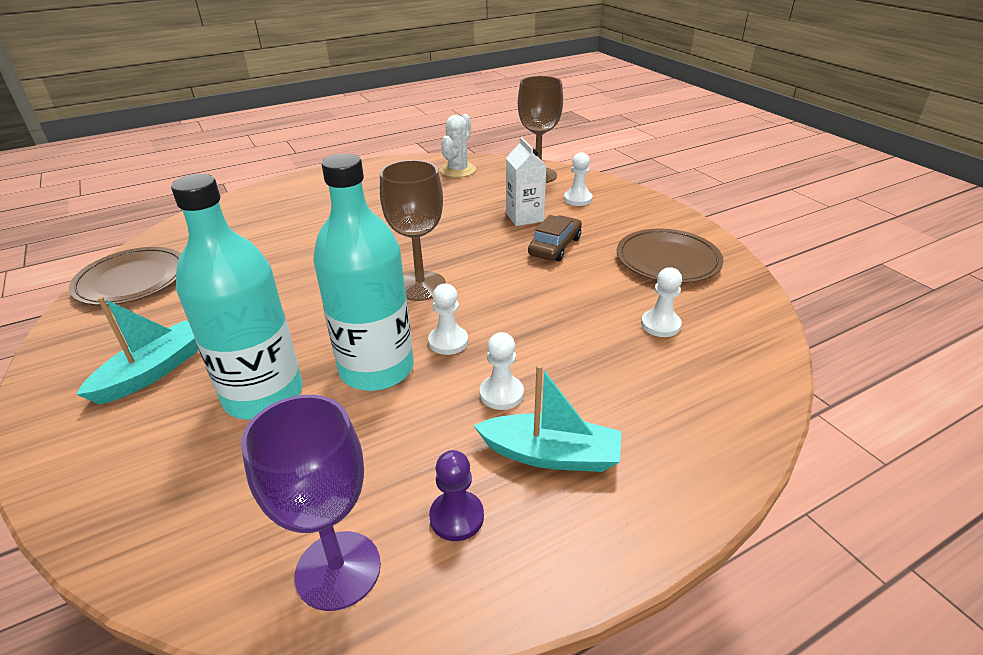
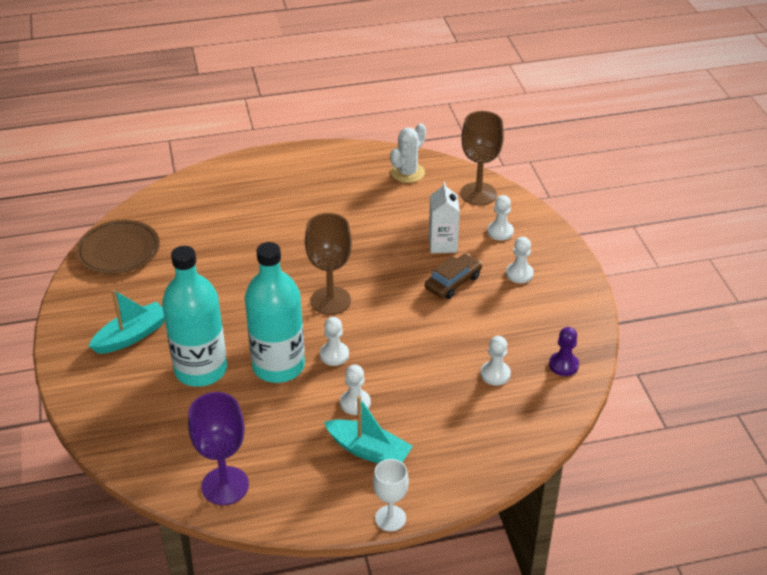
camera: 15 degrees right, 5 degrees up
(456, 517) = (298, 474): purple pawn -> purple pawn (563, 365)
(621, 228) = (519, 274): none -> white pawn
(638, 557) = (390, 518): none -> white goblet
(667, 260) = (538, 316): brown plate -> none

